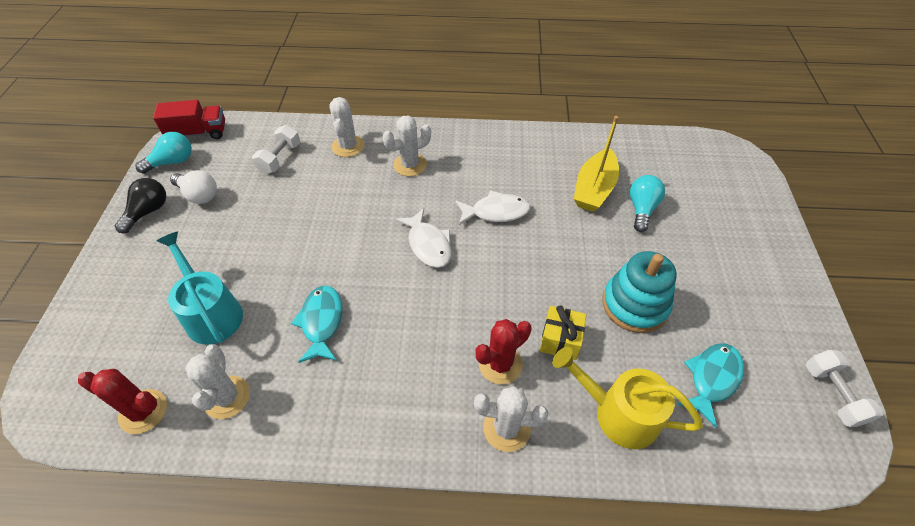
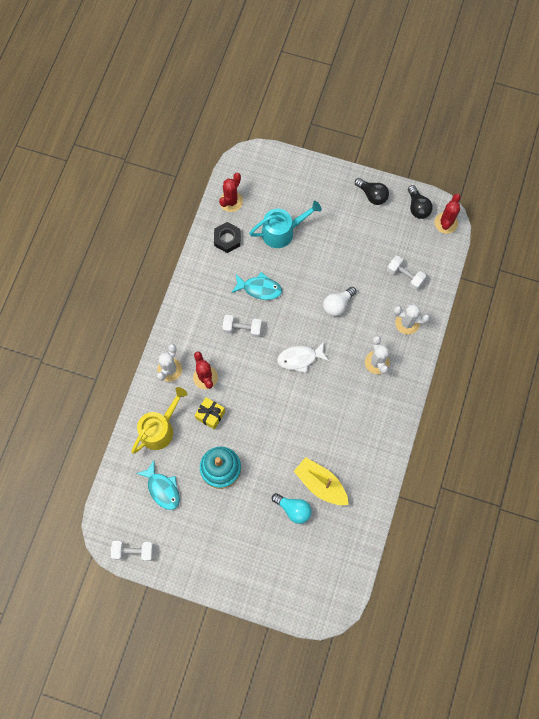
camera: 105 degrees right, 20 degrees up
(172, 162) = (417, 207): turquoise light bulb -> black light bulb
(198, 133) = (446, 223): red truck -> red cactus
(199, 195) = (380, 224): white light bulb -> white light bulb (337, 305)
(227, 397) = (227, 239): white cactus -> black nut
(399, 330) = (242, 329): none -> white dumbbell
(496, 212) = (316, 409): white fish -> none

